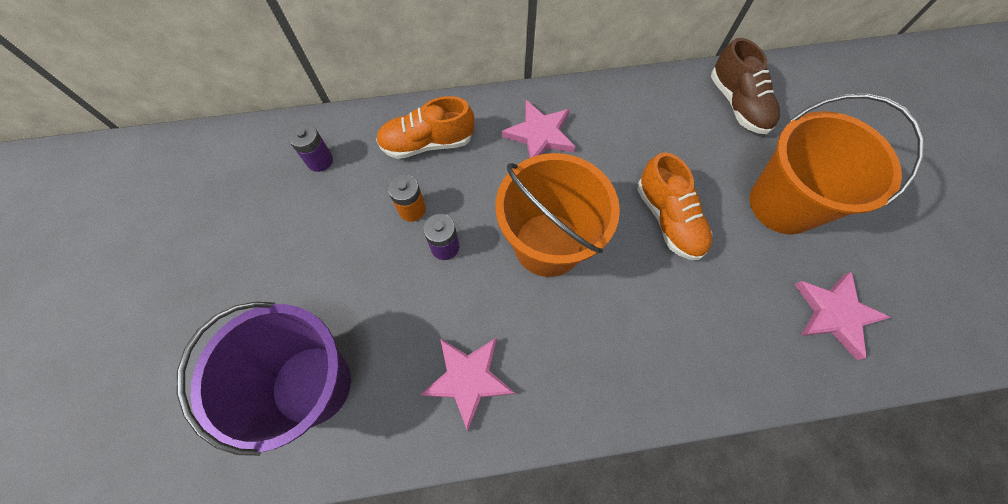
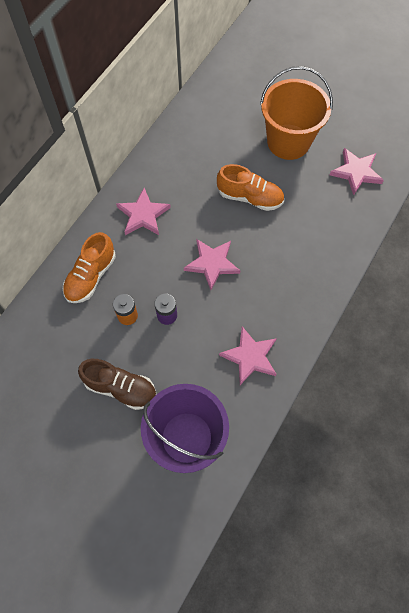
camera: 50 degrees left, 0 degrees up
(320, 160) = (44, 344): purple battery -> none
(548, 244) = (212, 264): orange bucket -> pink star
(737, 104) = (217, 108): brown shoe -> brown shoe (121, 388)

